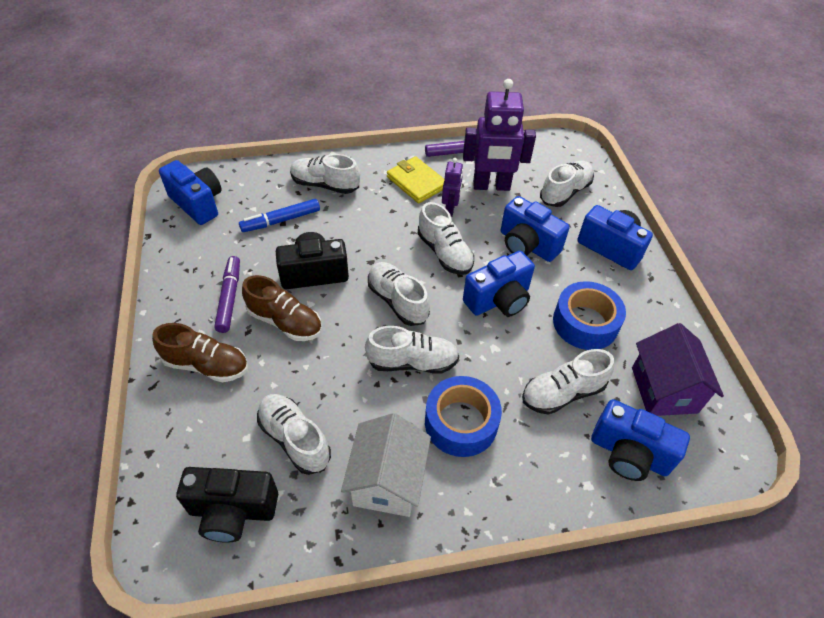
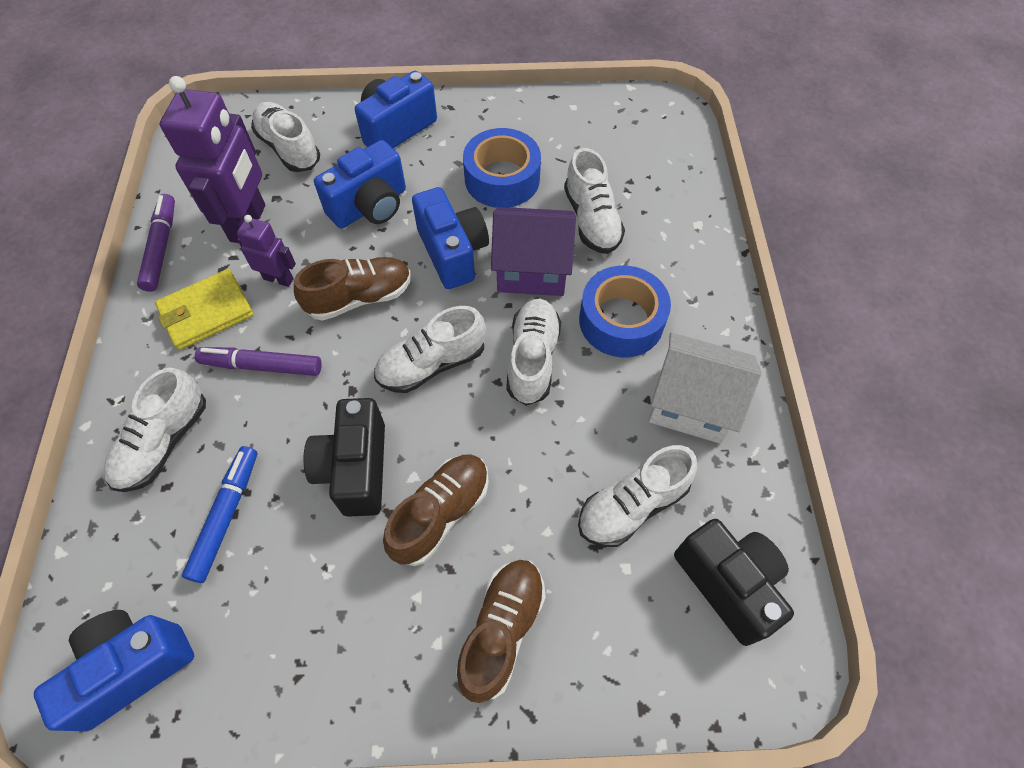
camera: 80 degrees left, 10 degrees up
(229, 298) = (377, 598): purple marker -> purple marker (262, 366)
(232, 511) = (728, 583): black camera -> black camera turned 45 degrees counterclockwise
(281, 220) = (226, 515): blue marker -> blue marker turned 150 degrees counterclockwise
(444, 253) = (359, 298): white shoe -> brown shoe
(629, 454) = (666, 184): blue camera -> none
(664, 390) = (596, 137): purple house -> purple house (532, 270)

